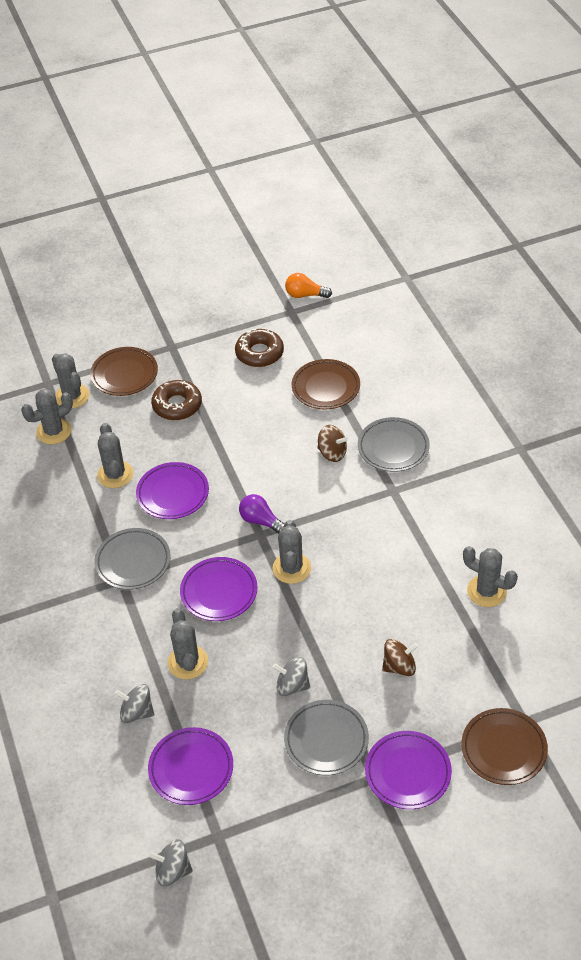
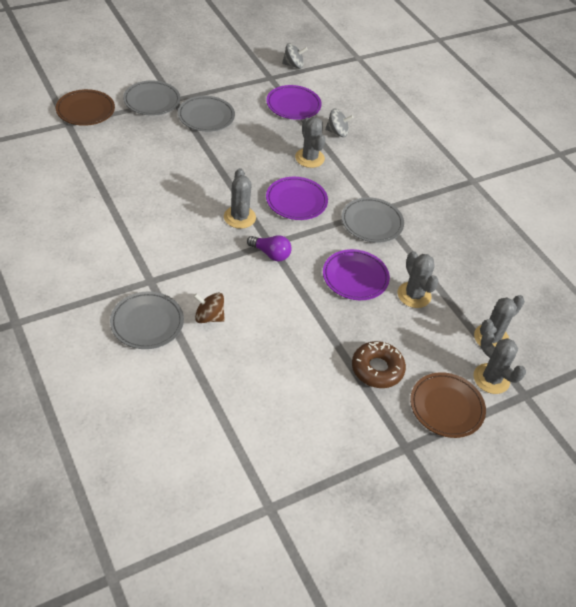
camera: 165 degrees right, 0 degrees up
(259, 353) = (300, 439): brown donut -> none
(292, 685) = (232, 144): grey spinning top -> none
(305, 295) = (254, 539): orange light bulb -> none
(326, 387) = (219, 393): brown plate -> none
(399, 666) = (153, 154): brown spinning top -> none
(408, 772) = (152, 101): purple plate -> grey plate
(486, 591) = (77, 200): grey cactus -> none

